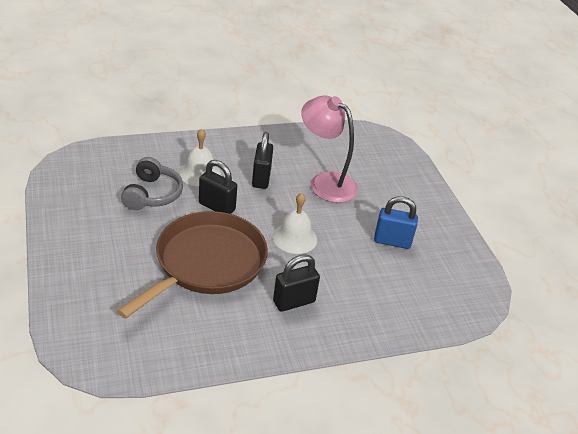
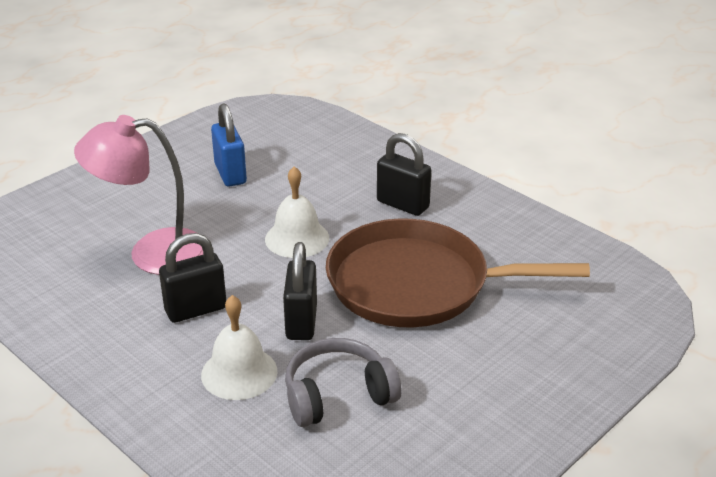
camera: 115 degrees left, 5 degrees down
(325, 182) = (152, 253): pink lamp -> pink lamp turned 75 degrees clockwise

